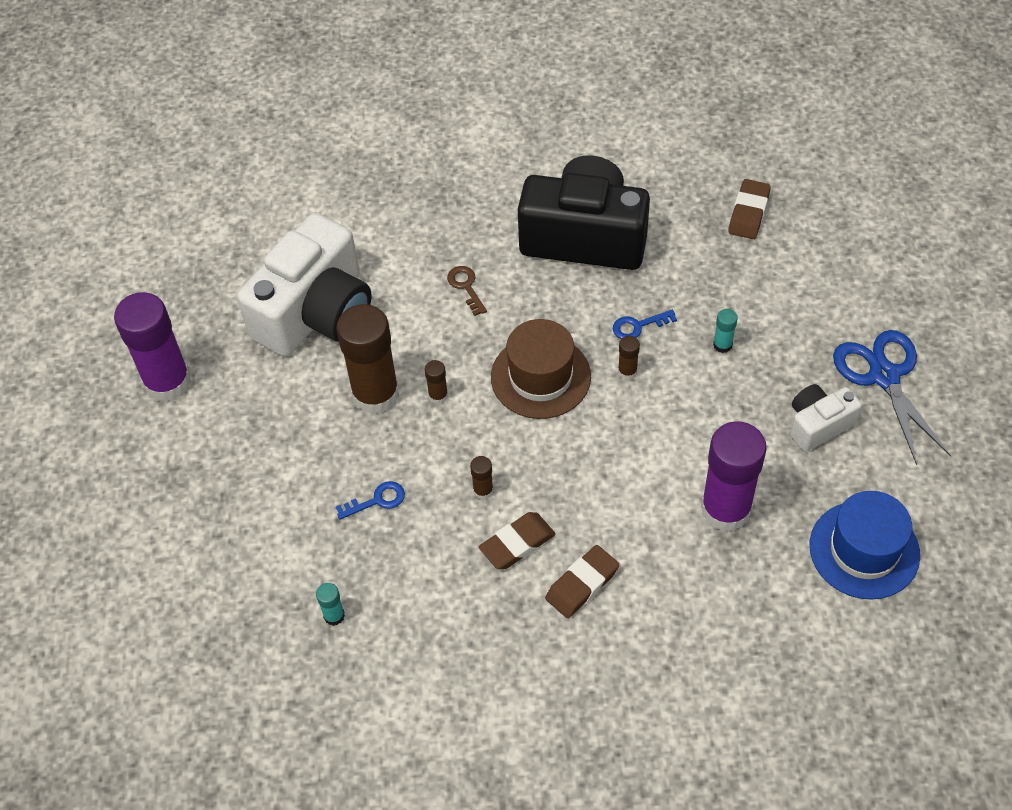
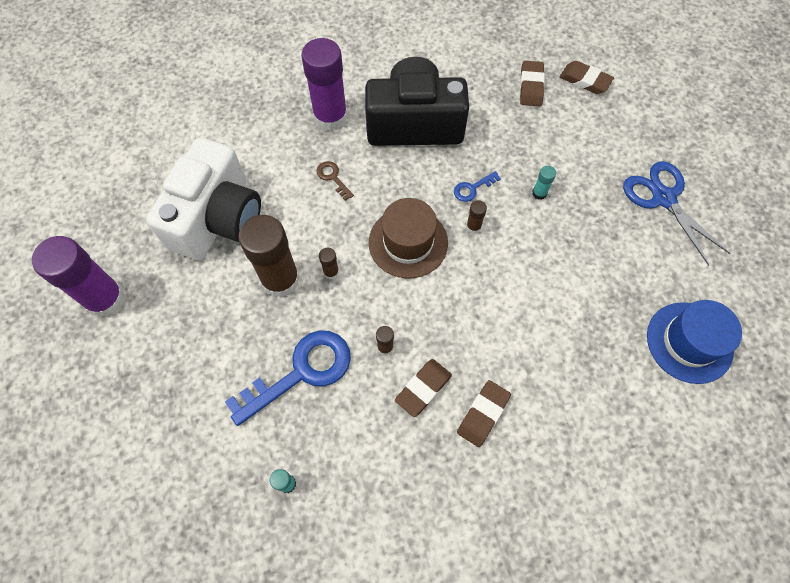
camera: 15 degrees left, 10 degrees up
(377, 500) = (301, 372): blue key -> blue key, size x2.27
(725, 509) = (577, 328): purple glue stick -> purple glue stick (330, 117)
(818, 425) = (627, 245): white camera -> none
(823, 215) = (585, 80): none -> brown eraser

